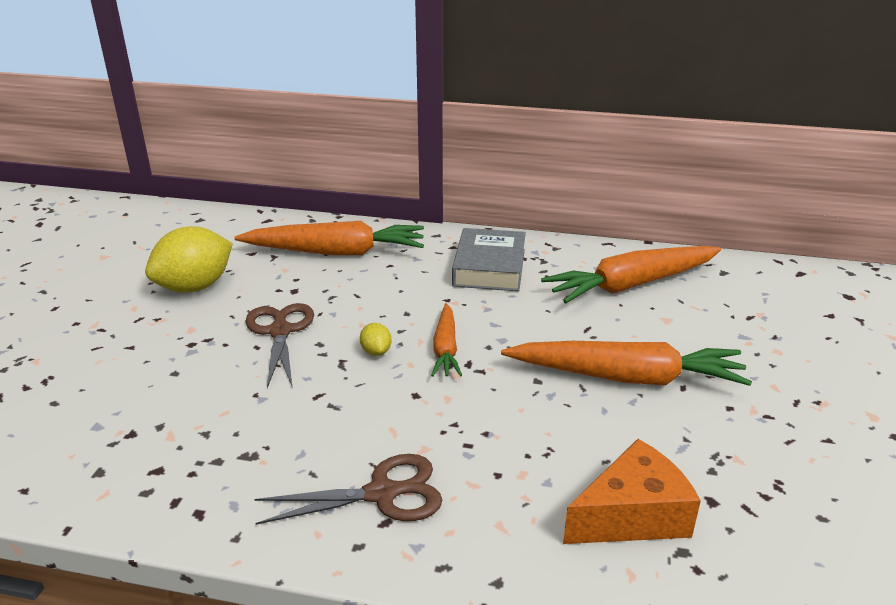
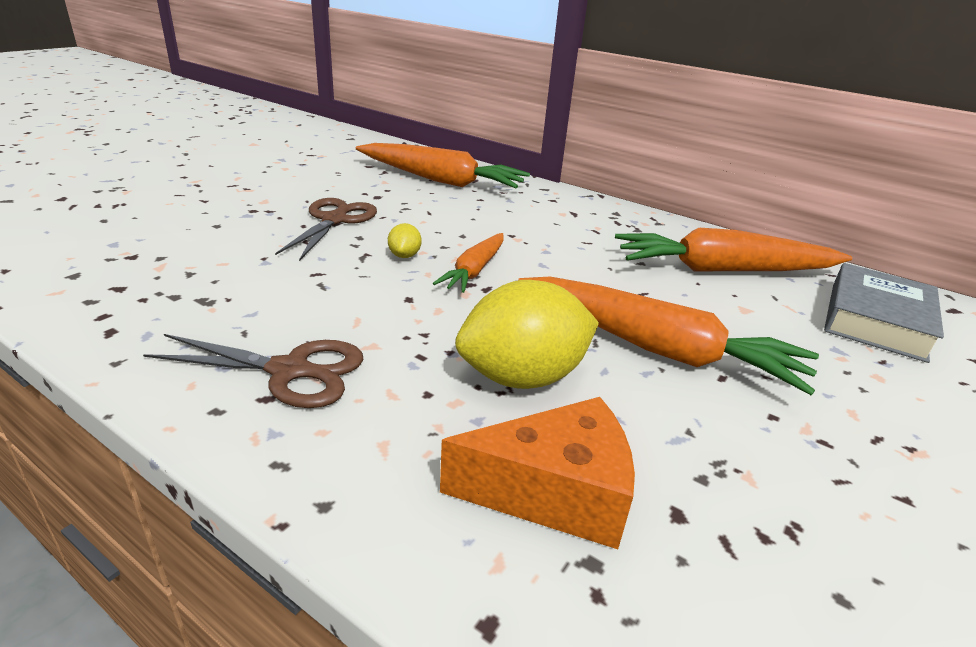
camera: 20 degrees right, 0 degrees up
(195, 287) = (299, 176): yellow lemon -> yellow lemon (523, 377)
(489, 267) = (576, 222): grey book -> grey book (876, 321)

